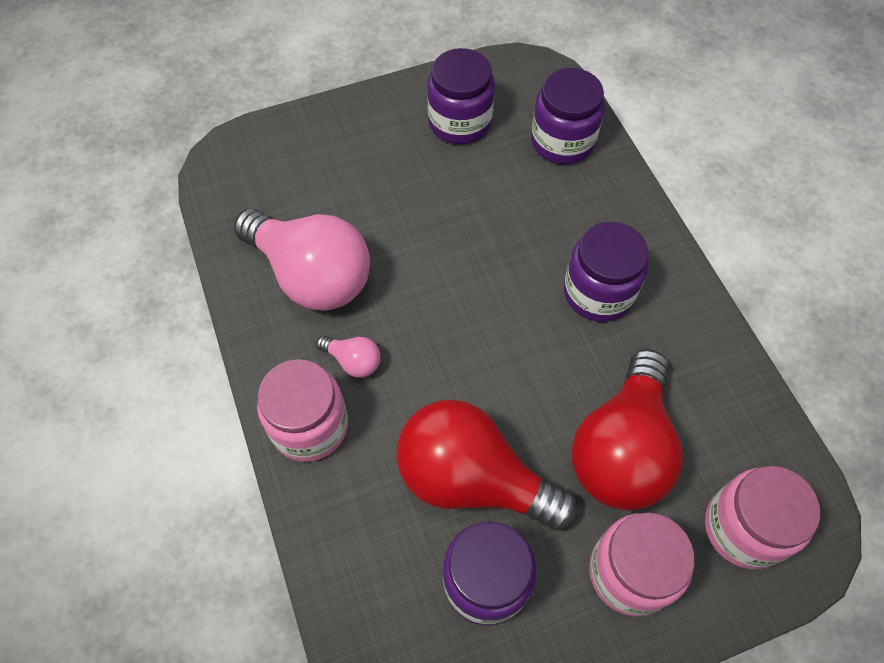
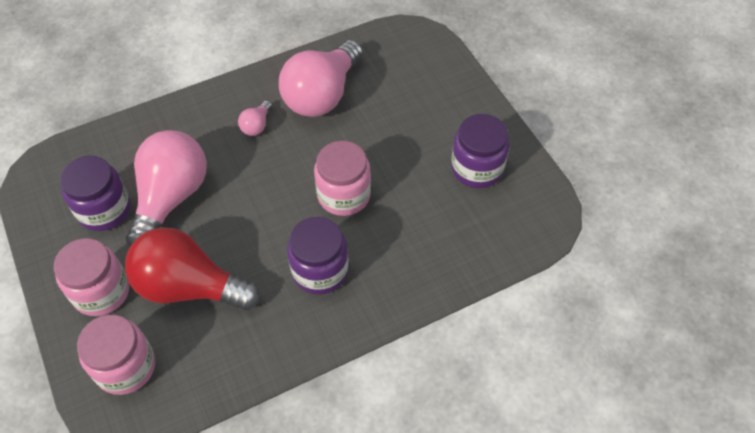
camera: 85 degrees right, 5 degrees down
(309, 426) = (210, 109): pink jar -> pink jar (344, 195)
(472, 479) = (171, 198): red light bulb -> pink light bulb
(562, 141) = (470, 242): purple jar -> none

